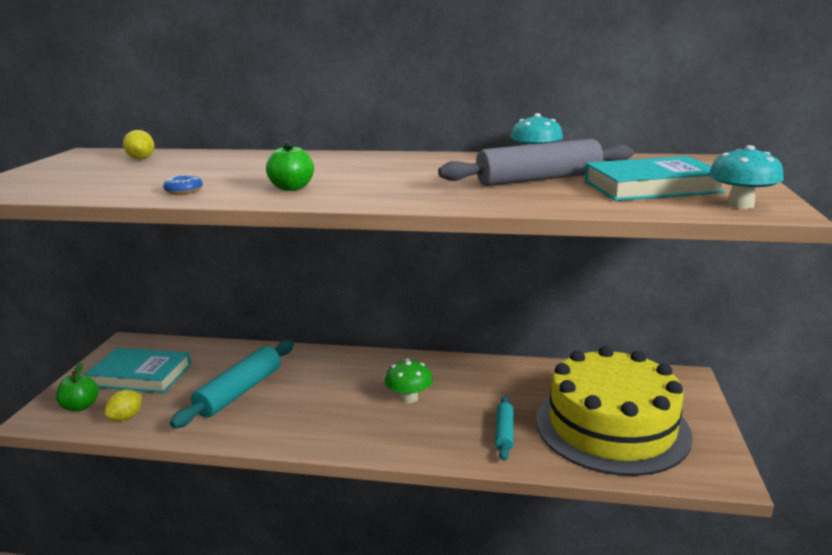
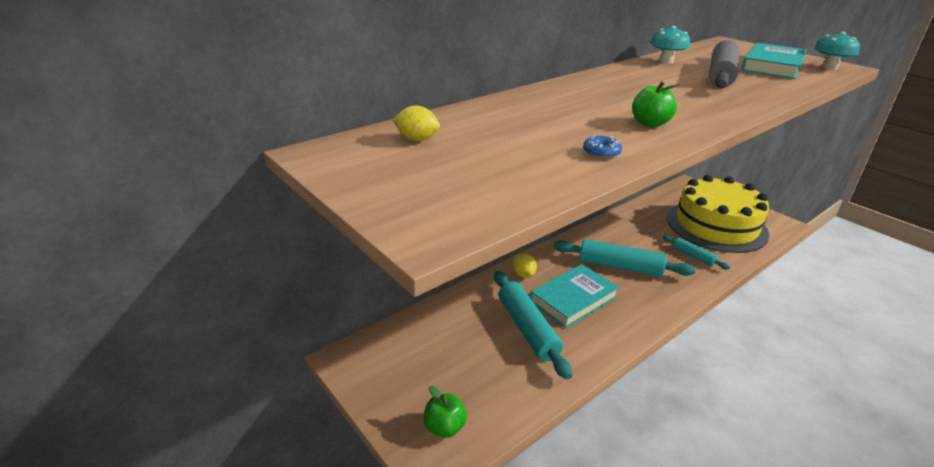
camera: 50 degrees left, 10 degrees up
(126, 417) = (501, 404): yellow lemon -> yellow lemon (523, 274)
(141, 375) = (428, 370): turquoise book -> turquoise book (573, 299)
(409, 398) = (620, 266): green mushroom -> turquoise rolling pin

